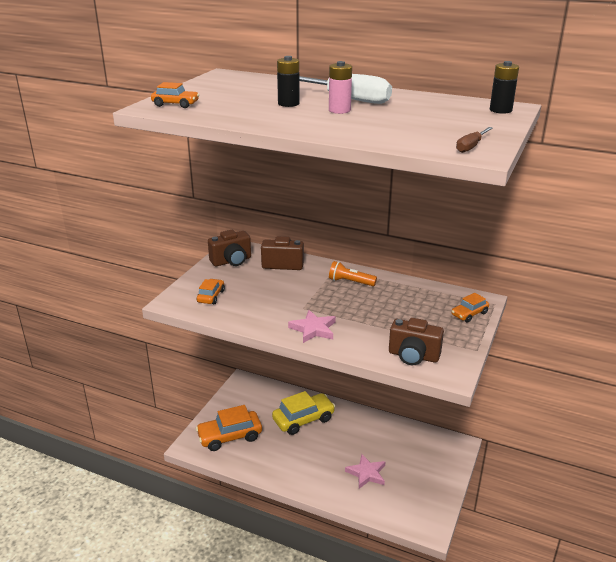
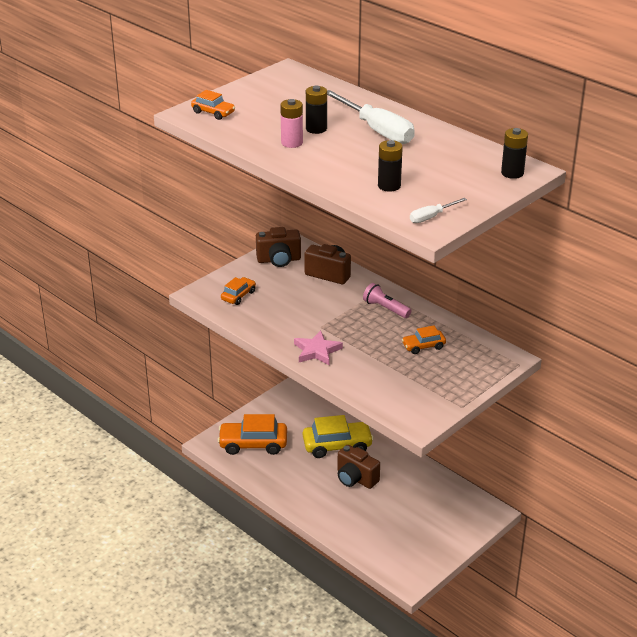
camera: 20 degrees right, 5 degrees up
(339, 110) = (356, 147): pink battery -> pink battery (292, 143)
(350, 282) = (385, 308): orange flashlight -> pink flashlight
(366, 473) = (374, 515): pink star -> none
(402, 131) = (389, 186): none -> black battery
(413, 356) = (394, 398): brown camera -> brown camera (355, 479)
(469, 314) = (483, 369): orange car -> orange car (423, 346)
(471, 147) = (431, 217): brown screwdriver -> white screwdriver

